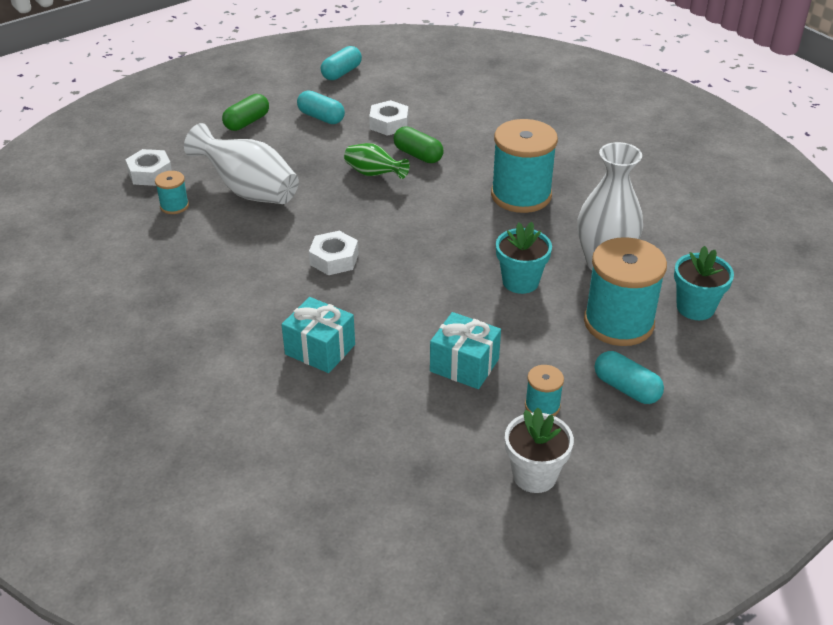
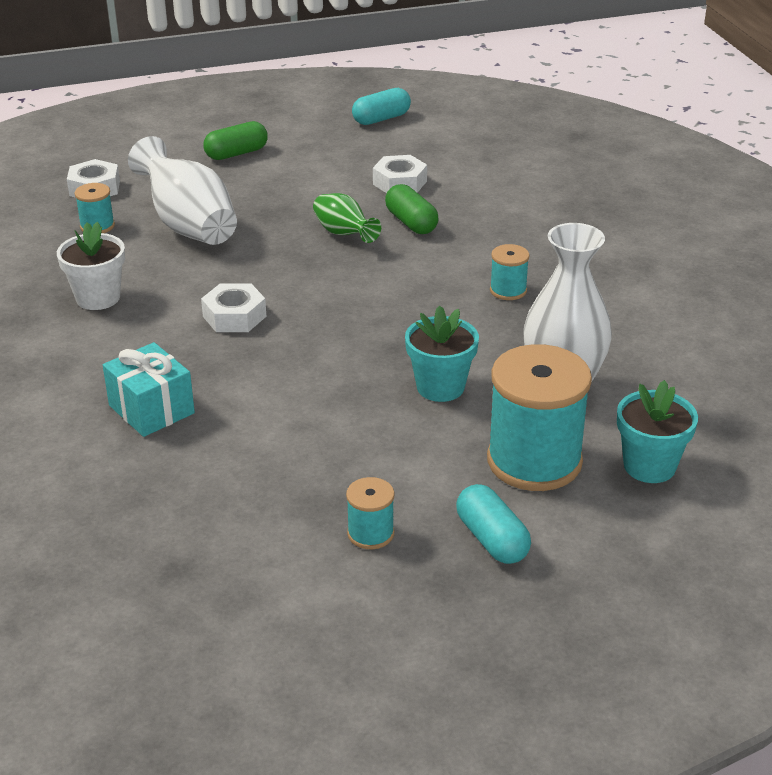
camera: 20 degrees right, 5 degrees down
(321, 117) = (324, 162): turquoise capsule -> none
(464, 365) = (307, 465): turquoise gift -> none
(521, 195) = (508, 290): turquoise spool -> turquoise spool, size x0.46
(534, 475) = (306, 610): white flower pot -> white flower pot (98, 298)

